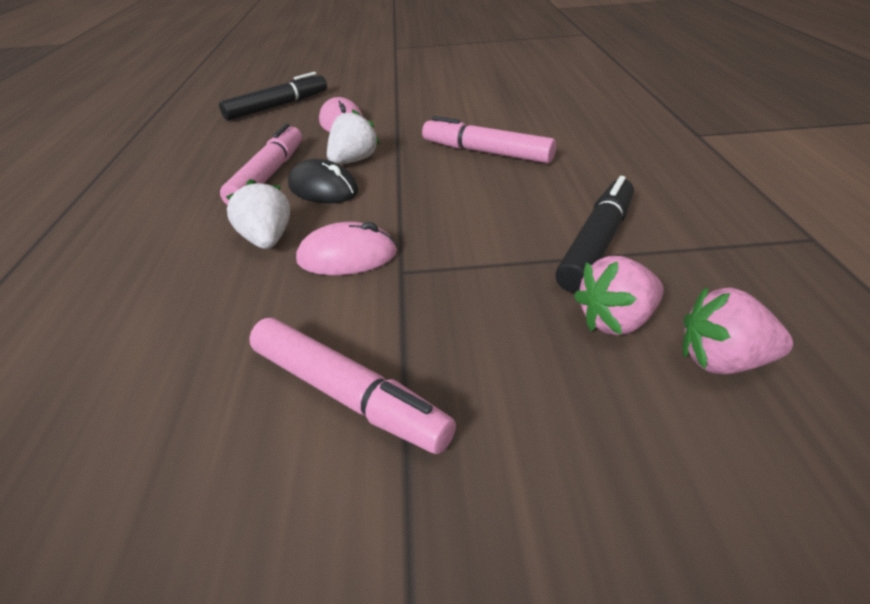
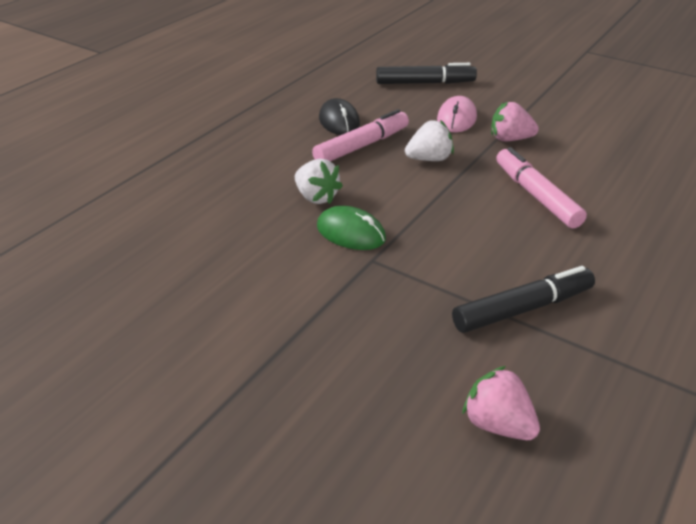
camera: 35 degrees right, 0 degrees up
(267, 240) = (316, 197): white strawberry -> white strawberry turned 120 degrees clockwise
(323, 189) = (386, 174): black mouse -> black mouse (339, 121)
(347, 256) = (351, 233): pink mouse -> green mouse
(347, 395) = (270, 315): pink marker -> none
(617, 321) = (464, 364): pink strawberry -> pink strawberry (510, 139)

